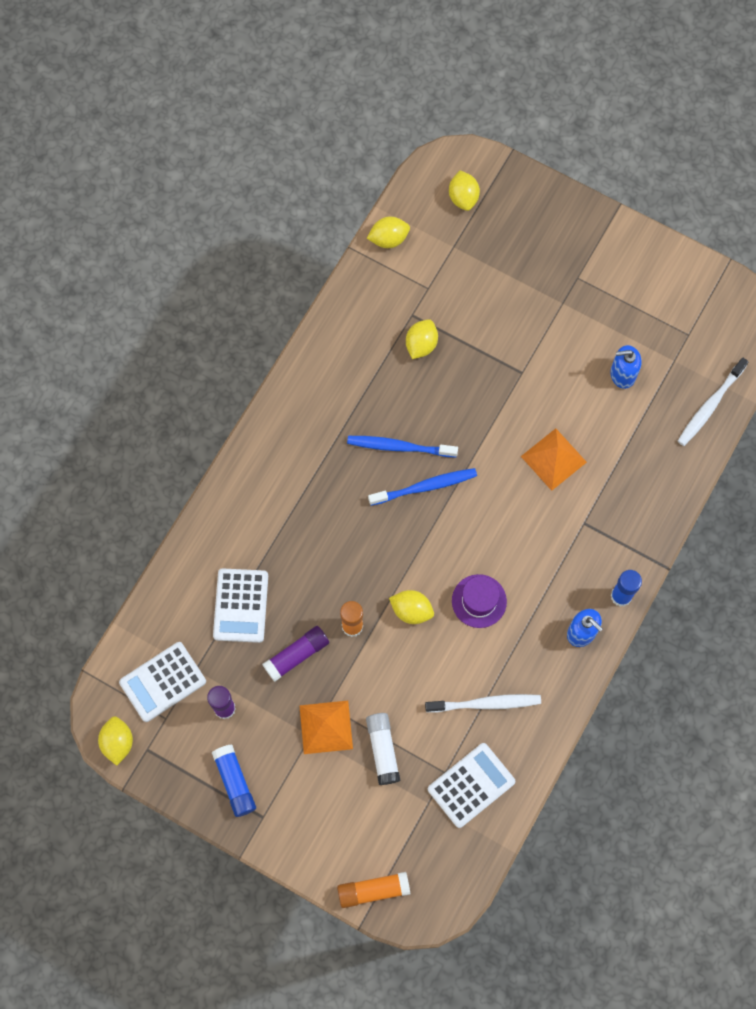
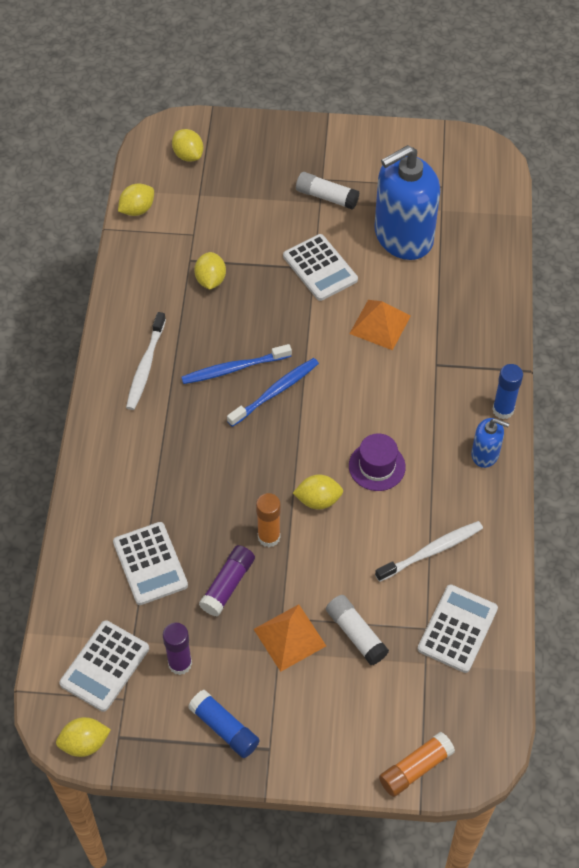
camera: 25 degrees left, 15 degrees down
(118, 742) = (85, 743): yellow lemon -> yellow lemon turned 75 degrees counterclockwise
(527, 375) = (320, 268): none -> white calculator
(572, 300) = (326, 197): none -> white glue stick
(622, 374) = (403, 236): blue soap dispenser -> blue soap dispenser, size x2.19
(710, 406) = (492, 232): white toothbrush -> white toothbrush (145, 366)

